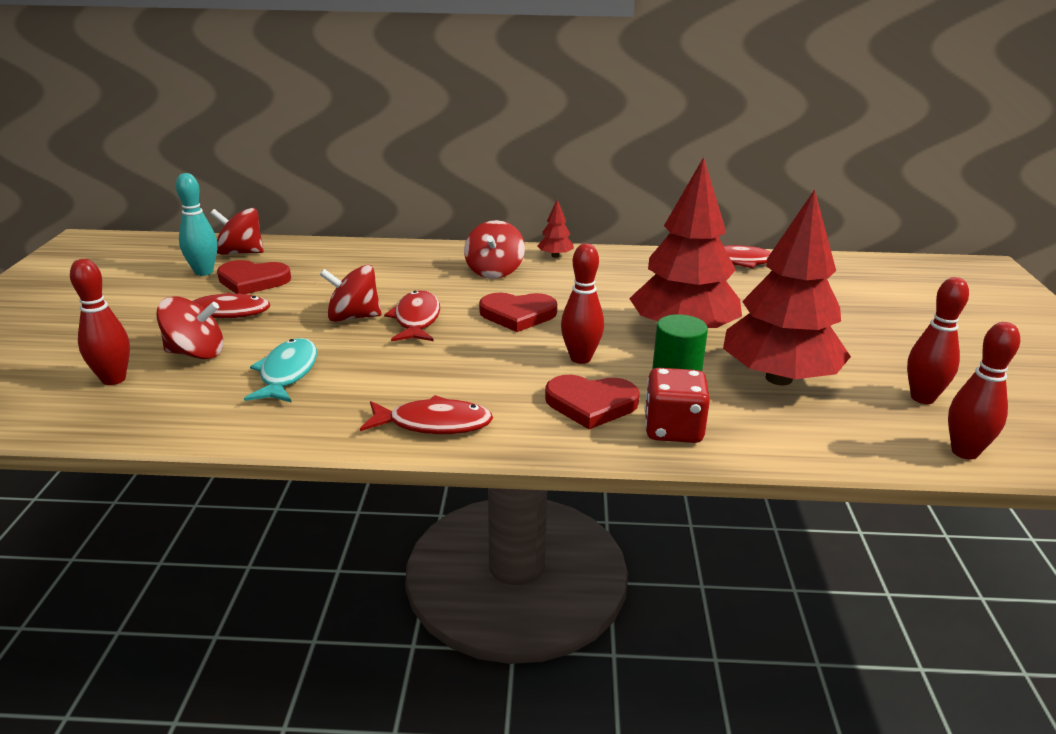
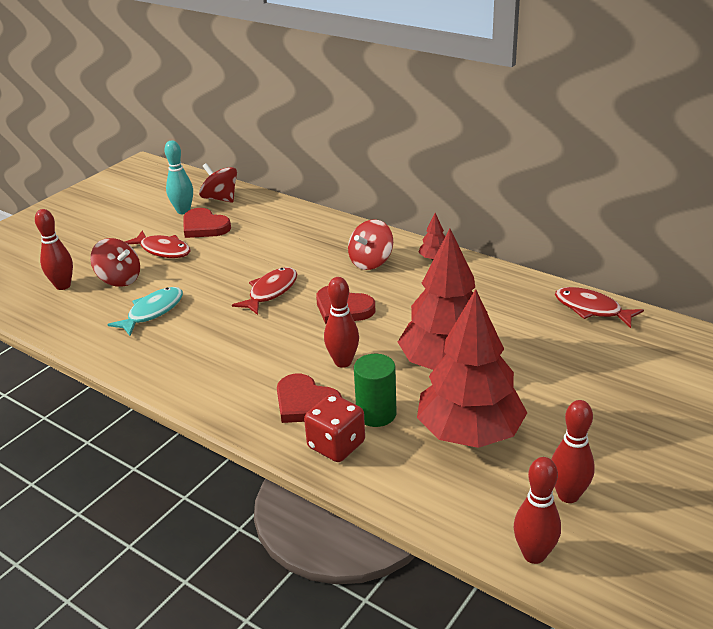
camera: 35 degrees right, 5 degrees up
(353, 317) = (234, 277): red spinning top -> none
(434, 424) = (194, 382): red fish -> none

